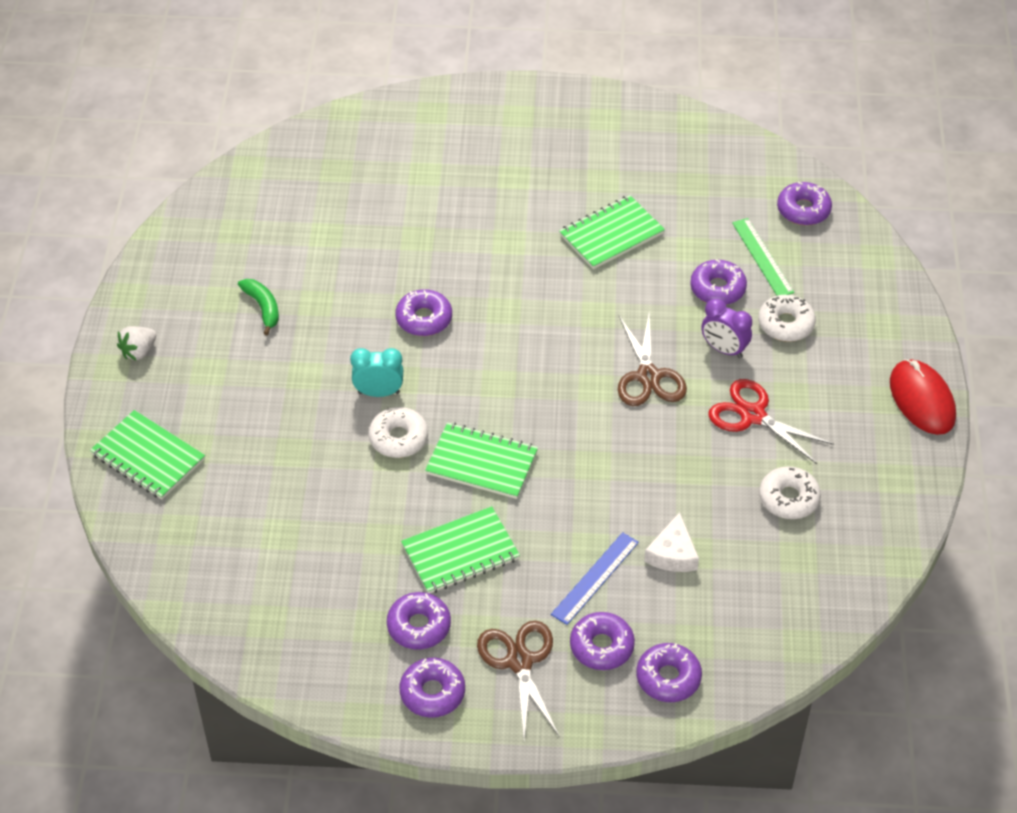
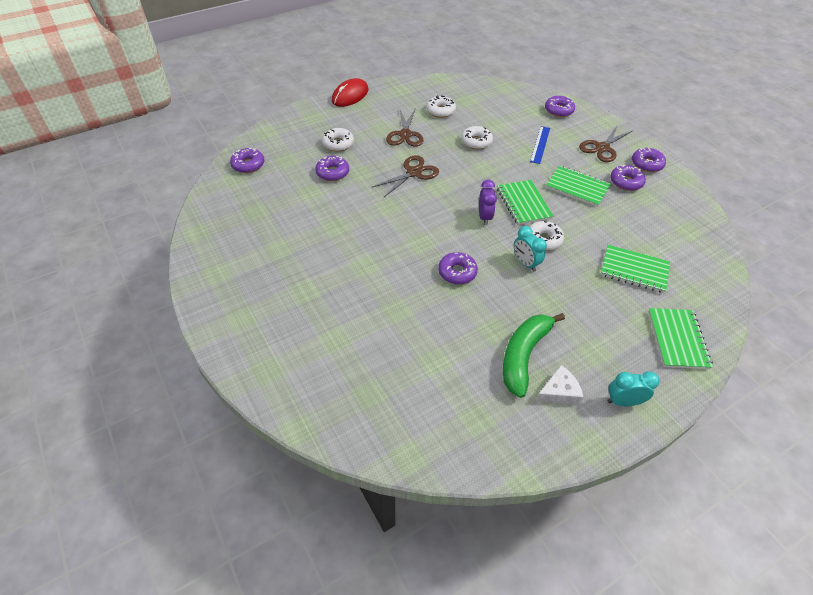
camera: 125 degrees left, 0 degrees up
(139, 351) = (623, 401): white strawberry -> turquoise clock
(263, 308) = (523, 355): green banana -> green banana, size x1.85
(595, 578) = (540, 144): blue ruler -> blue ruler turned 75 degrees counterclockwise
(601, 646) = (567, 130): purple donut -> none
(611, 234) = (323, 226): green notebook -> green notebook (634, 270)
(666, 496) = (476, 142): none -> white donut
(672, 553) = (503, 129): white cheese -> white cheese (559, 391)
(724, 349) = (373, 156): purple clock -> purple clock (484, 217)
(753, 415) = (405, 134): red scissors -> brown scissors
(762, 257) = (296, 166): green ruler -> none

